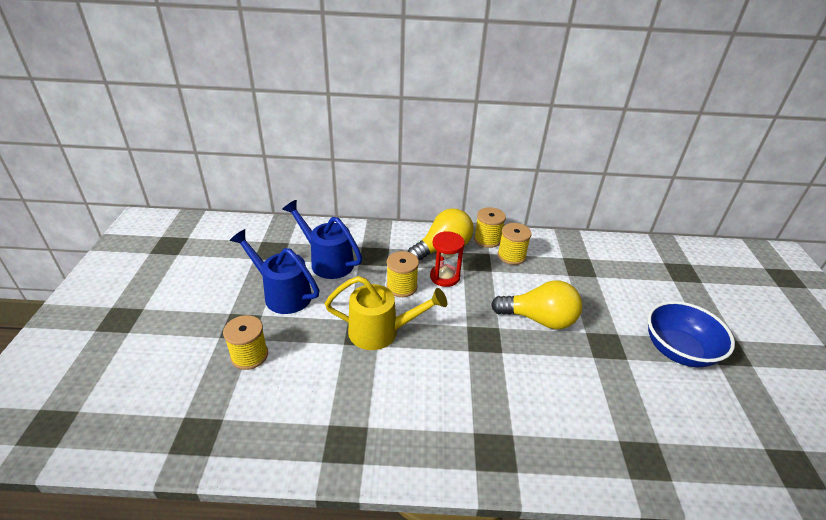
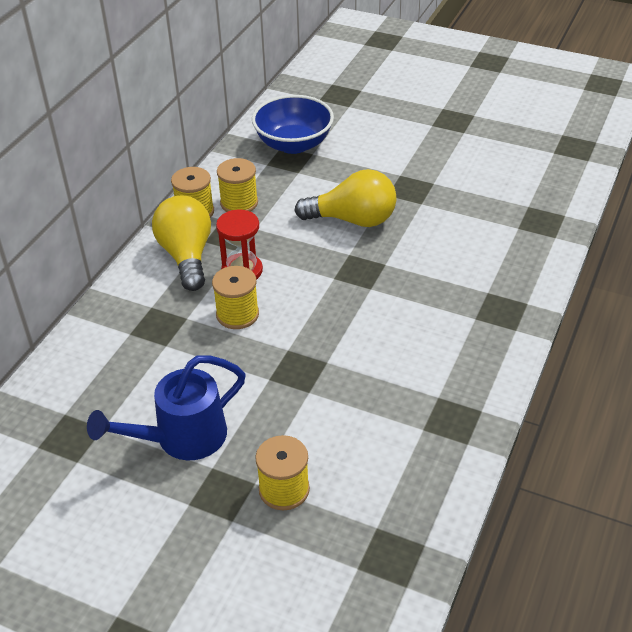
camera: 65 degrees left, 5 degrees up
(327, 261) = (139, 377): blue watering can -> none
(381, 332) = (306, 353): yellow watering can -> none
(539, 319) = (353, 220): yellow light bulb -> yellow light bulb turned 60 degrees clockwise
(678, 350) = (438, 147): blue bowl -> blue bowl (293, 144)

